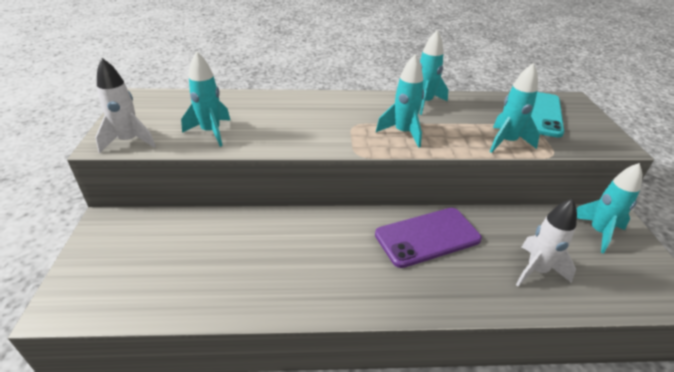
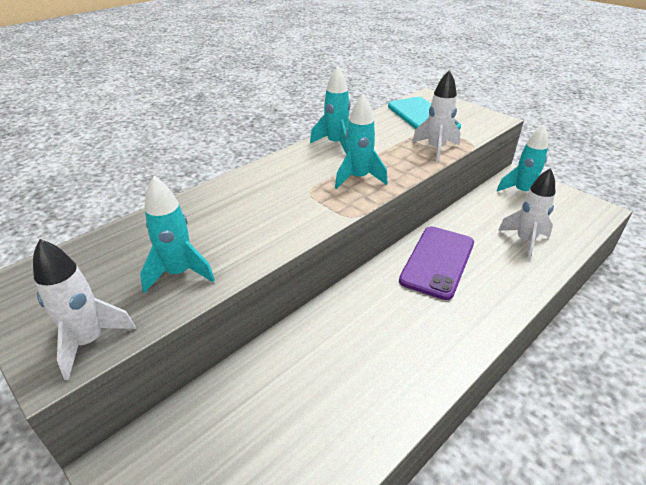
camera: 40 degrees left, 0 degrees up
(506, 142) = (436, 149): turquoise rocket -> white rocket

